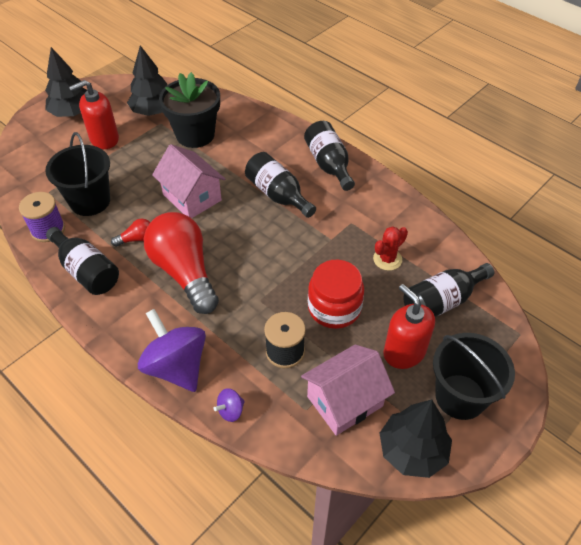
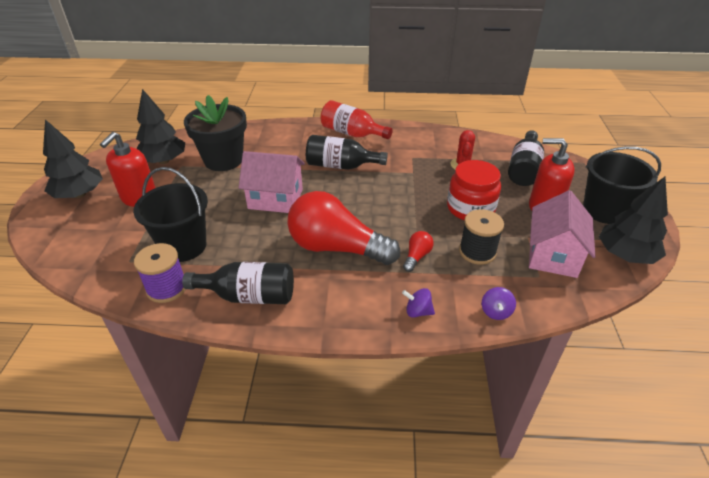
camera: 40 degrees left, 10 degrees down
(136, 239) = (265, 249): red light bulb -> red light bulb (417, 256)
(176, 366) = (417, 311): purple spinning top -> purple spinning top, size x0.43
(329, 164) = (352, 133): black bottle -> red bottle

